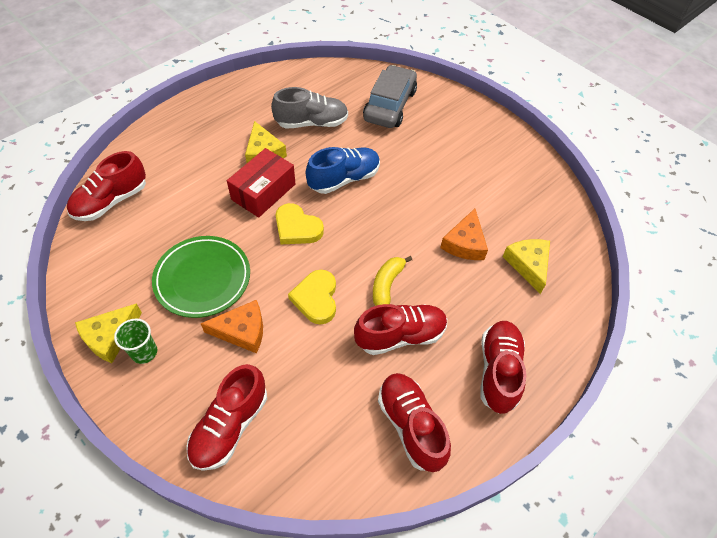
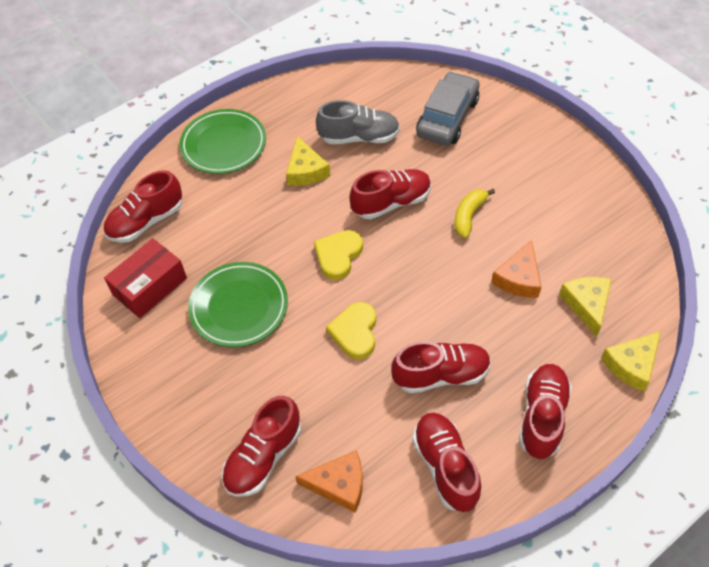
camera: 10 degrees right, 0 degrees up
(110, 337) = (146, 363): yellow cheese -> yellow cheese (631, 364)
(144, 352) = (180, 380): green cup -> none
(186, 131) = (224, 145): none -> green plate
(242, 331) = (277, 363): orange cheese -> orange cheese (339, 484)
(263, 192) = (304, 215): red box -> red box (150, 286)
(297, 228) = (338, 255): yellow heart -> yellow heart turned 75 degrees clockwise
(344, 179) = (391, 202): blue shoe -> red shoe
(387, 285) = (430, 321): yellow banana -> yellow banana (468, 216)

